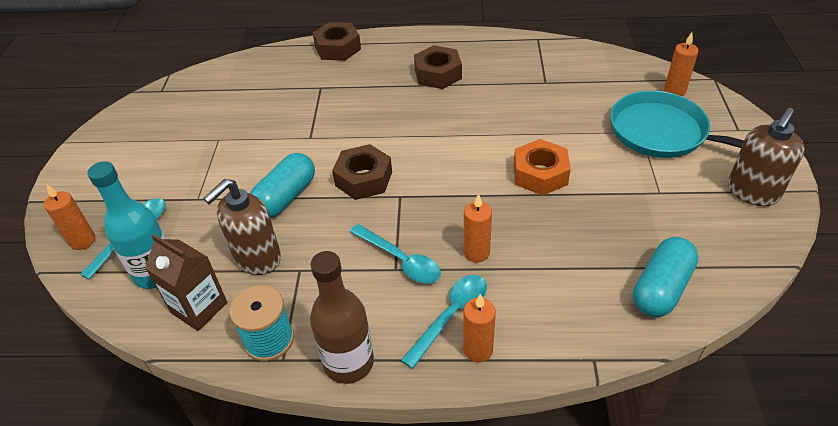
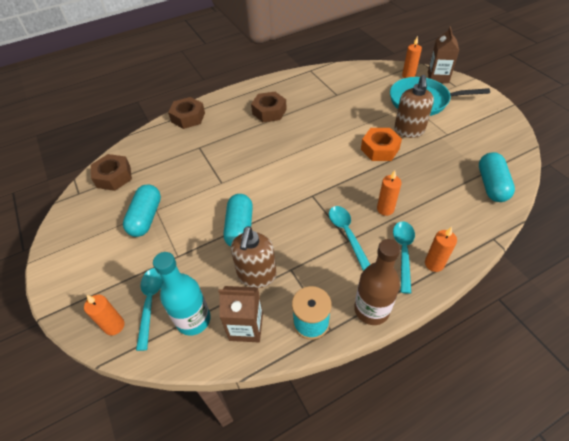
camera: 30 degrees left, 5 degrees up
(201, 143) = (146, 217): none -> turquoise capsule
(363, 179) = (280, 194): brown nut -> brown nut (113, 177)
(400, 260) = (347, 234): turquoise spoon -> turquoise spoon turned 120 degrees counterclockwise
(720, 108) = (438, 77): none -> brown carton
(752, 192) = (489, 116): brown soap dispenser -> brown soap dispenser (409, 131)

